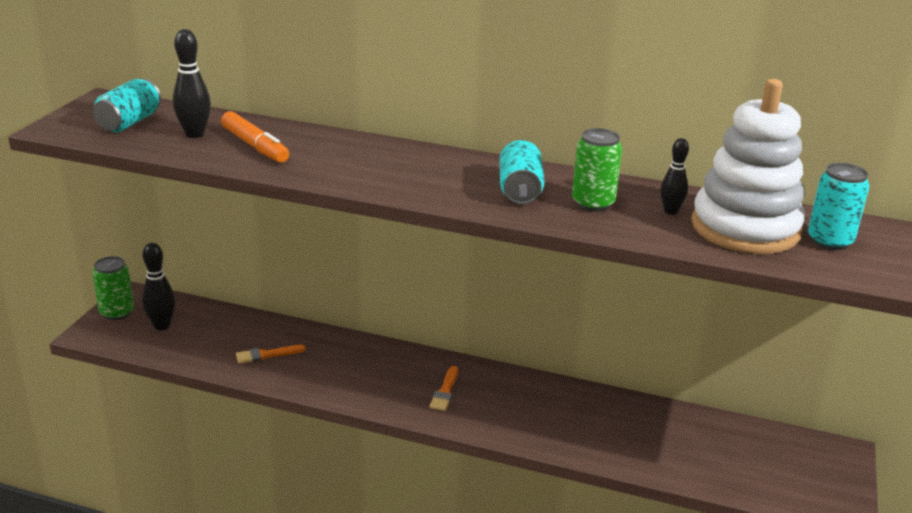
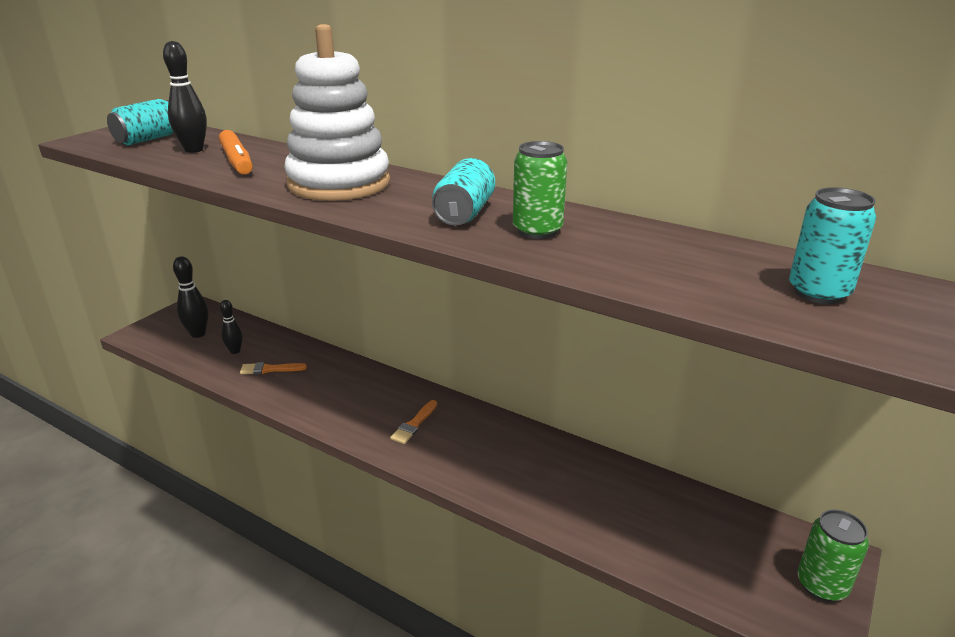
camera: 15 degrees right, 0 degrees up
(117, 312) = (169, 319): green can -> green can (821, 585)
(670, 211) = (624, 245): black bowling pin -> black bowling pin (235, 351)
(745, 228) = (709, 269): white stacking toy -> white stacking toy (339, 183)

